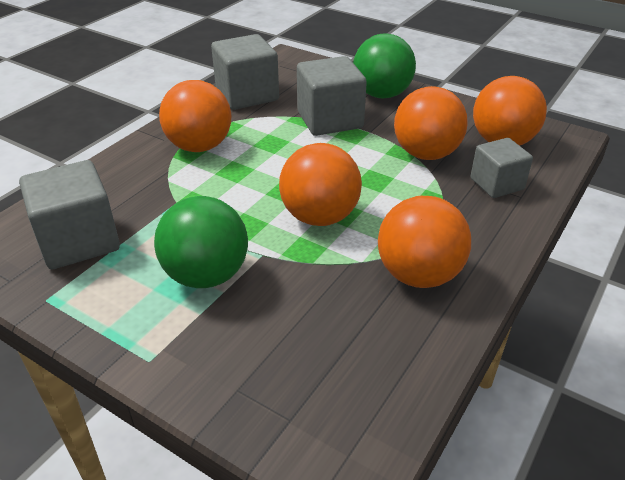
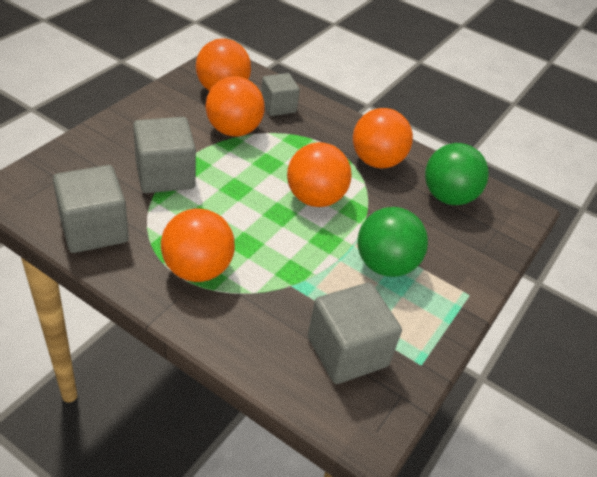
camera: 95 degrees left, 5 degrees up
(382, 94) = (124, 136): green ball -> green ball (448, 197)

